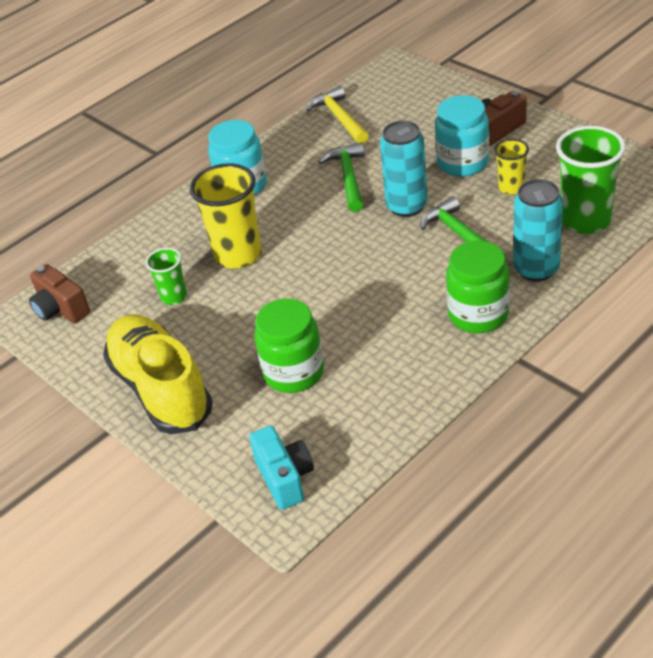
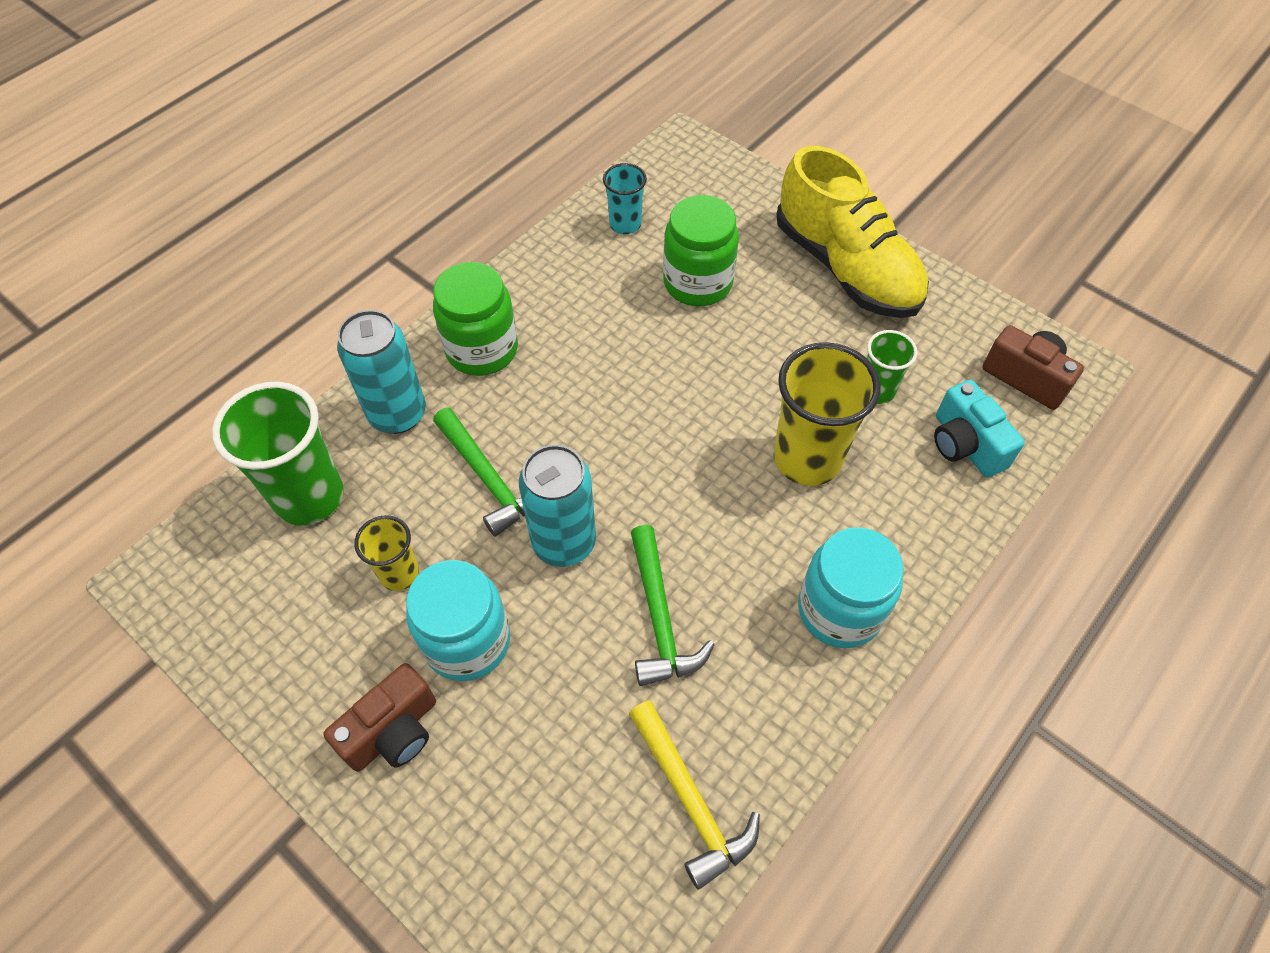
camera: 170 degrees right, 15 degrees up
(285, 478) = (689, 179): turquoise camera -> turquoise camera (965, 444)
(354, 426) = (625, 224): none -> turquoise cup

